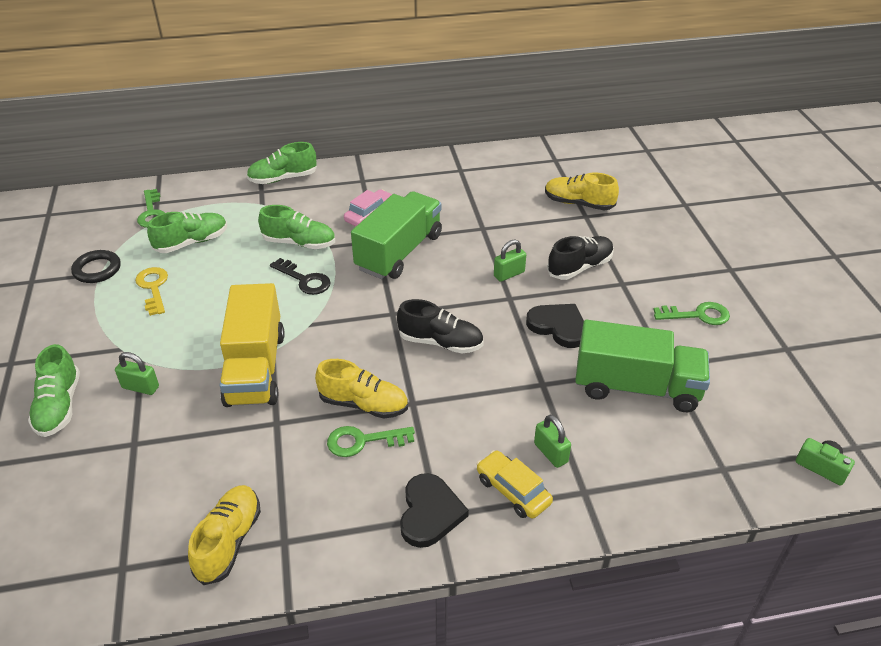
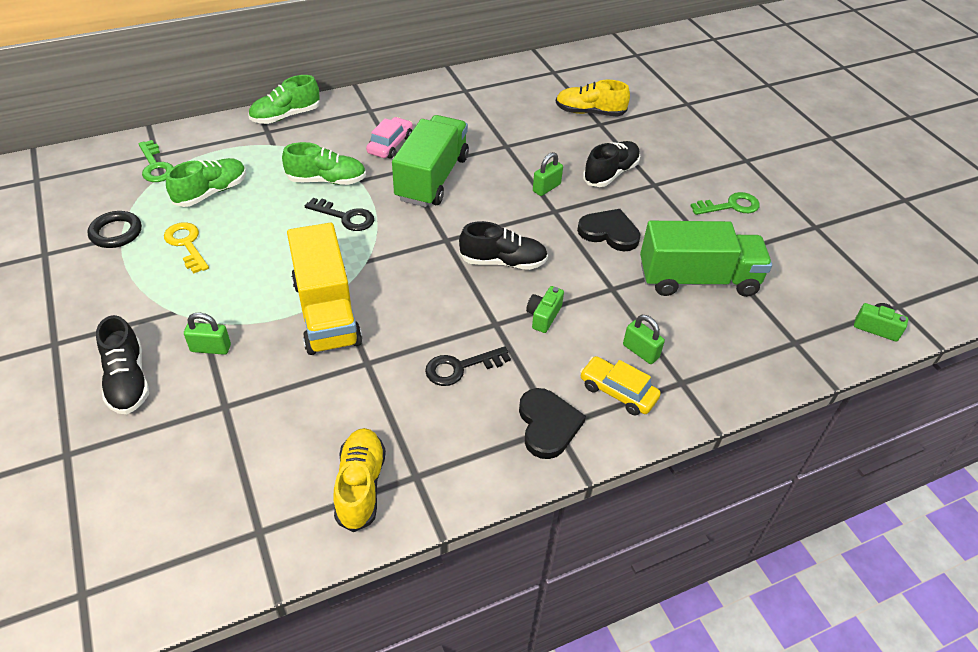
camera: 15 degrees left, 5 degrees up
(59, 406) = (128, 380): green shoe -> black shoe
(363, 441) = (460, 367): green key -> black key
(364, 404) = (448, 332): yellow shoe -> none
(463, 402) = (543, 316): none -> green camera

